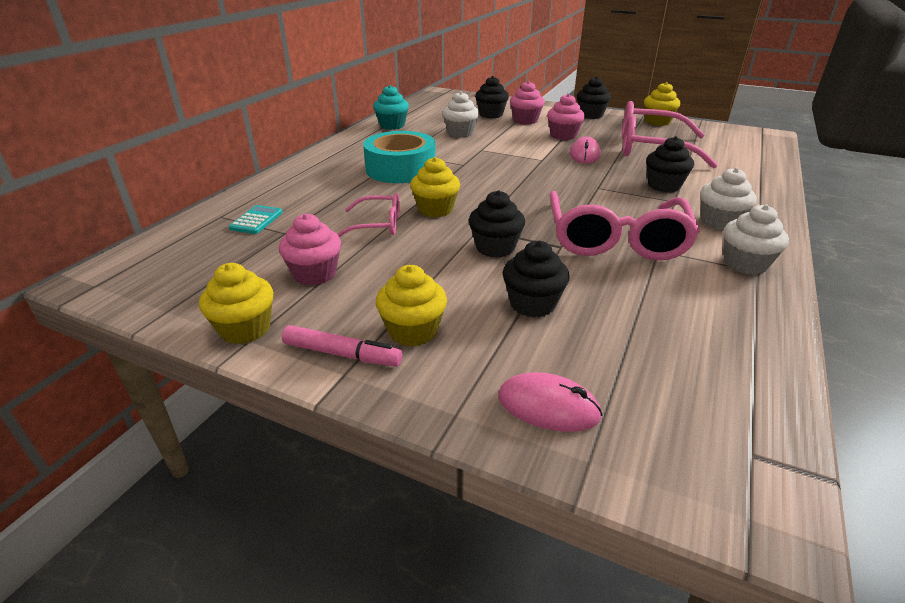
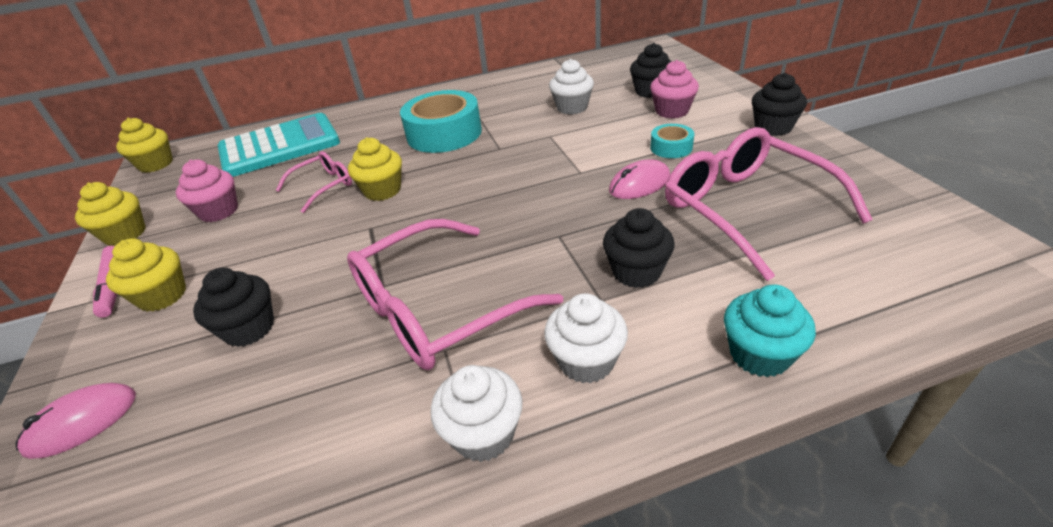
camera: 50 degrees right, 5 degrees up
(256, 220) = (280, 146): turquoise calculator -> turquoise calculator, size x2.48
(378, 225) = (323, 186): pink glasses -> pink glasses turned 90 degrees counterclockwise
(392, 125) = (532, 79): turquoise cupcake -> turquoise cupcake (759, 354)
(495, 248) = (339, 255): black cupcake -> none
(548, 406) = (82, 422): pink mouse -> pink mouse turned 75 degrees clockwise
(563, 136) = (671, 147): pink cupcake -> turquoise tape
(657, 122) = (854, 169): yellow cupcake -> yellow cupcake (156, 164)

